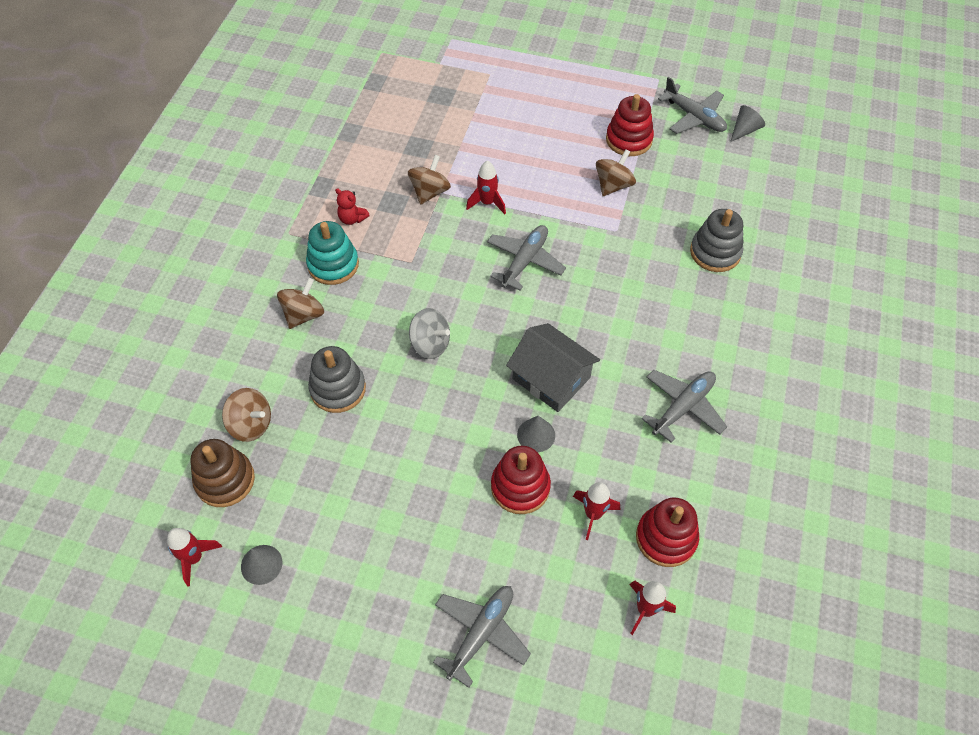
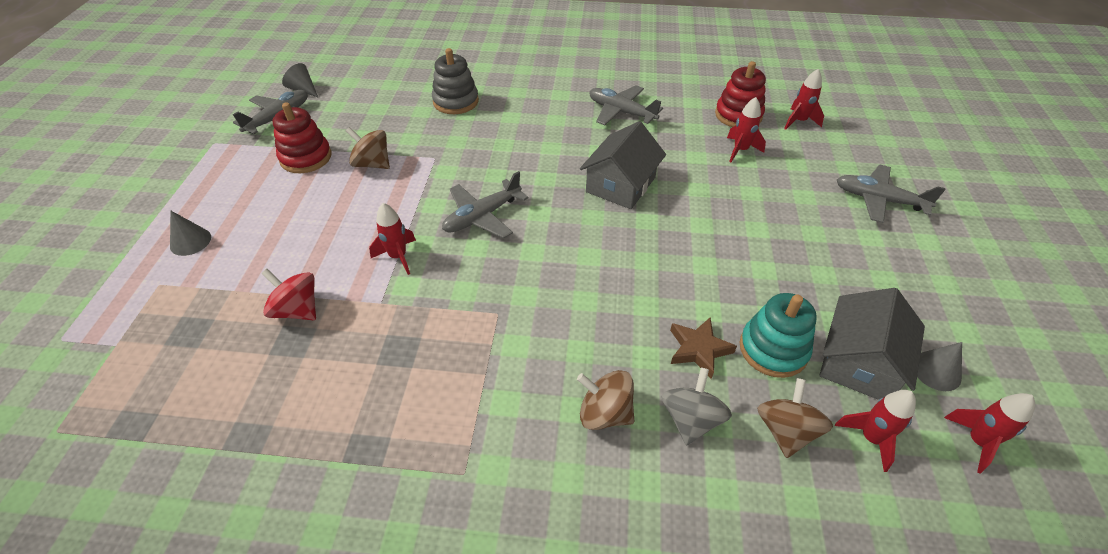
camera: 100 degrees left, 10 degrees down
(225, 480) = (870, 438): brown stacking toy -> red rocket
(289, 505) = (859, 362): none -> grey house
(333, 264) = (514, 398): turquoise stacking toy -> turquoise stacking toy (773, 349)
(338, 389) = (698, 349): grey stacking toy -> brown star
(352, 218) = (430, 393): red teddy bear -> none
(430, 192) = (379, 314): brown spinning top -> none
(430, 344) = (610, 276): grey spinning top -> grey spinning top (691, 419)
(446, 147) = (297, 310): none -> red spinning top
(520, 487) = (739, 192): red stacking toy -> none
(525, 261) = (482, 216): grey plane -> grey plane turned 60 degrees counterclockwise
(536, 435) = (684, 188): grey cone -> grey cone (190, 241)

